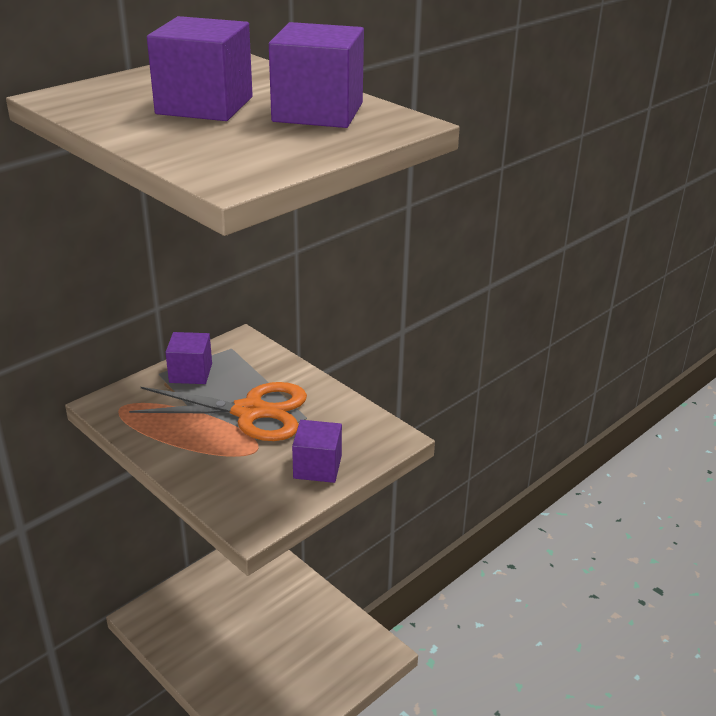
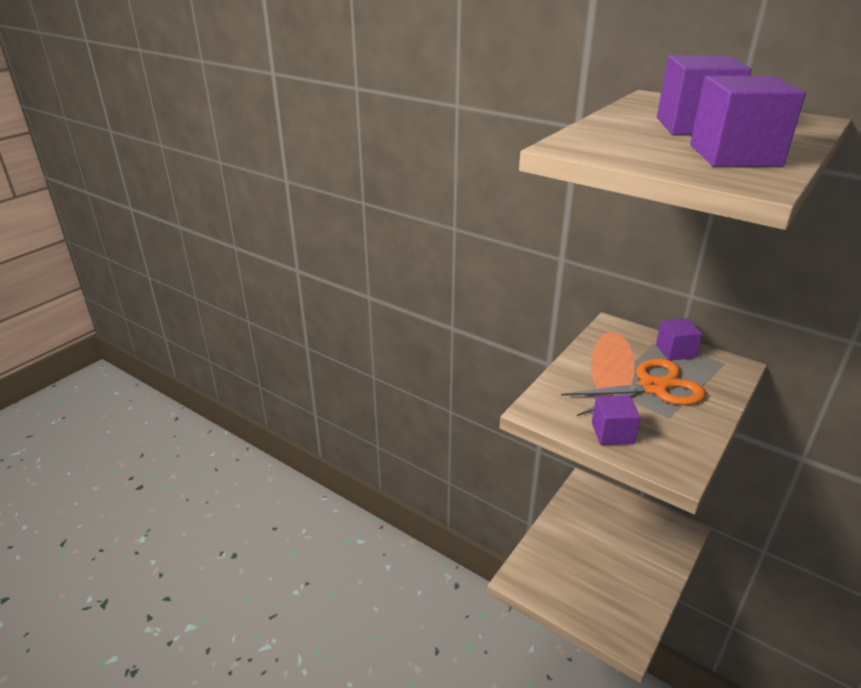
camera: 80 degrees right, 0 degrees up
(250, 412) = (652, 387): orange scissors -> orange scissors turned 105 degrees counterclockwise

